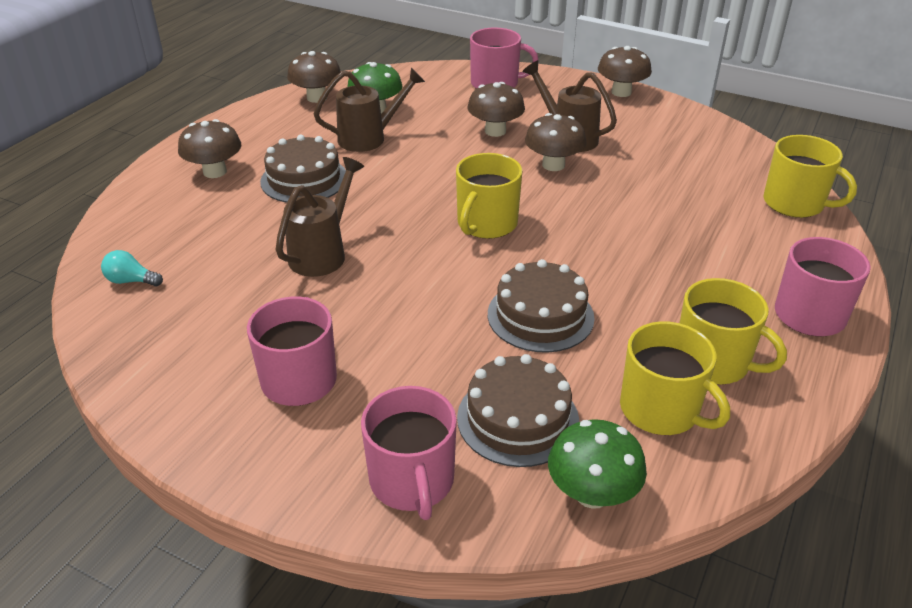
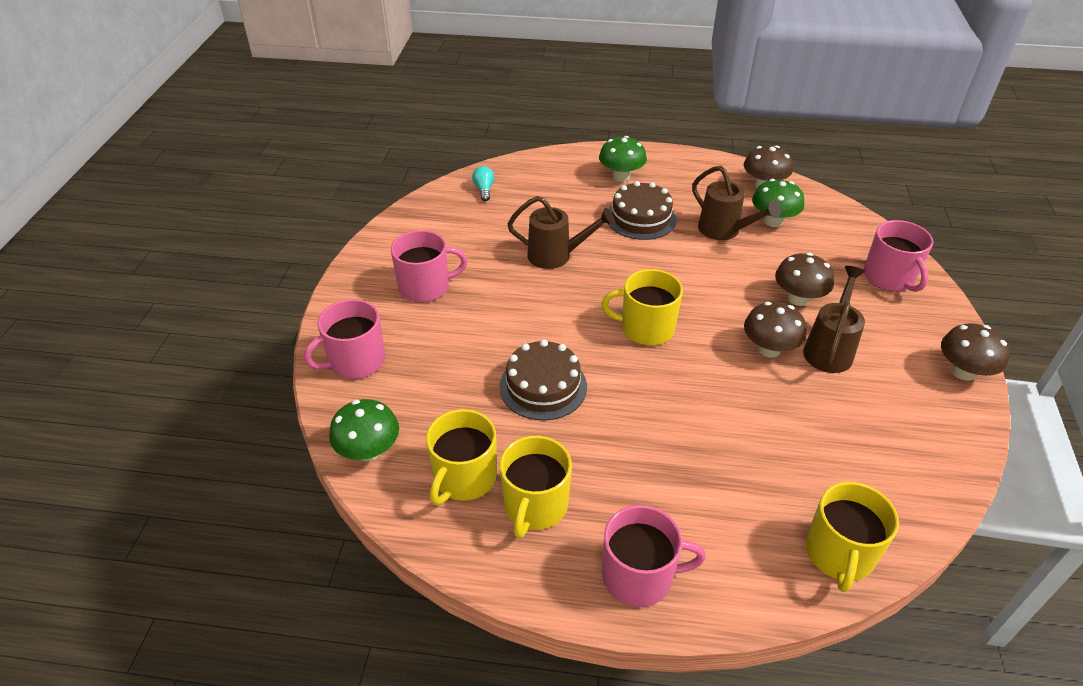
camera: 70 degrees right, 5 degrees up
(215, 172) = (621, 176): brown mushroom -> green mushroom
(517, 419) = (426, 398): brown cake -> none

